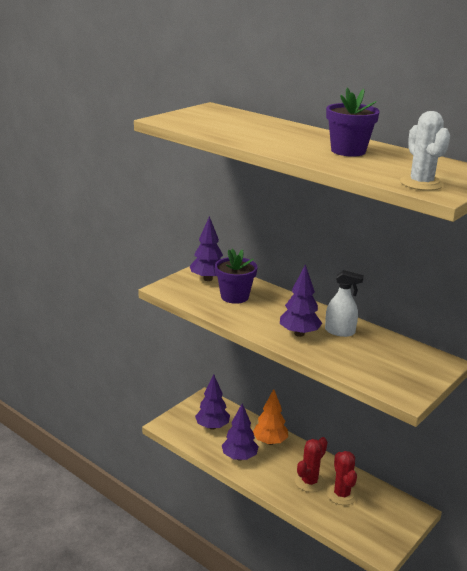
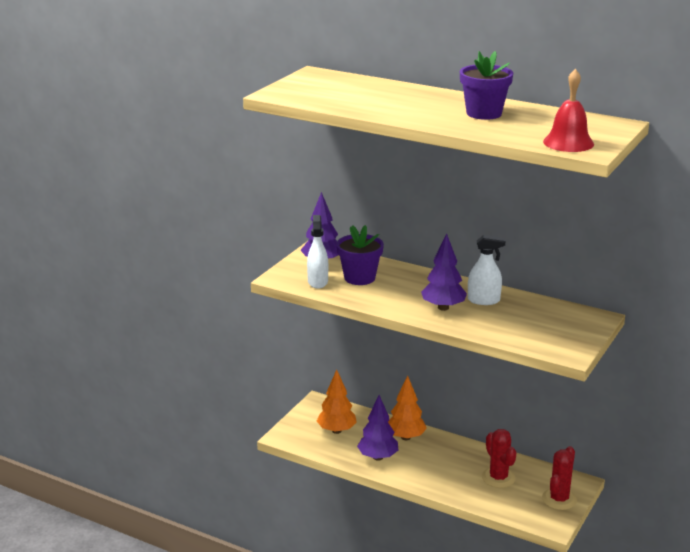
camera: 10 degrees left, 0 degrees up
(196, 296) = (317, 282): none -> white spray bottle
(212, 426) = (336, 431): purple tree -> orange tree
(309, 482) = (461, 470): red cactus -> red cactus (559, 499)
(421, 183) = (568, 143): white cactus -> red bell

